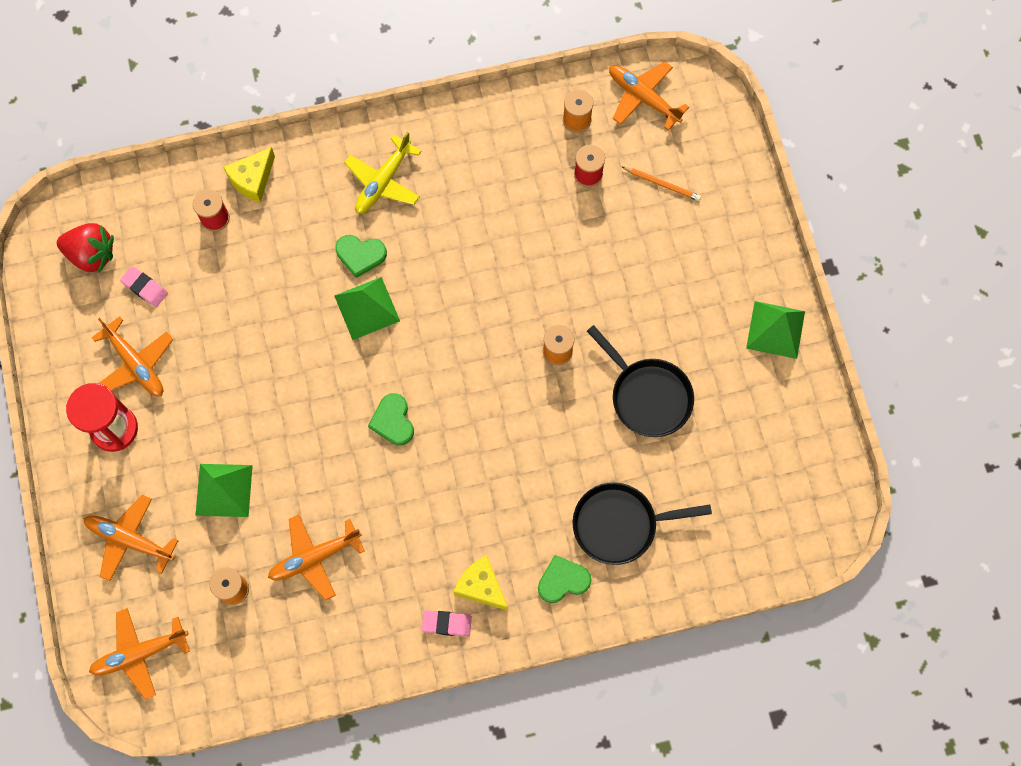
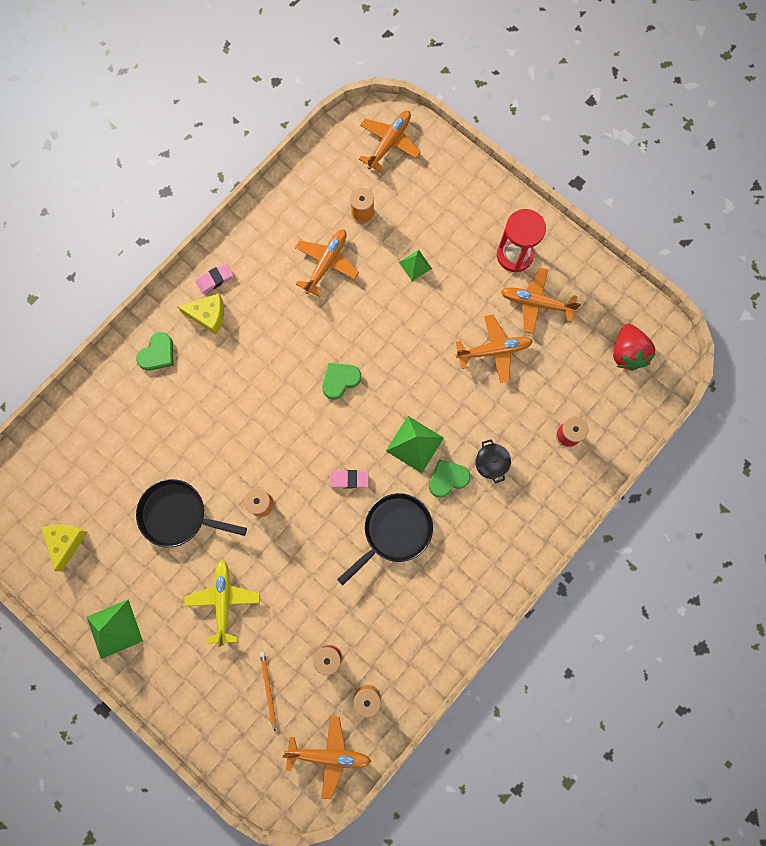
camera: 145 degrees right, 5 degrees up
(92, 254) = (627, 353): red strawberry -> red strawberry turned 75 degrees counterclockwise
(130, 540) = (448, 199): orange plane -> orange plane (493, 351)
(145, 288) = (573, 355): pink eraser -> pink eraser (349, 479)
(224, 490) = (415, 265): green pyramid -> green pyramid, size x0.60
(252, 179) = (565, 481): yellow cheese -> yellow cheese (66, 542)
(308, 242) = (491, 463): none -> black pot
(383, 181) = (473, 545): yellow plane -> yellow plane (223, 601)
(393, 421) = (340, 380): green heart -> green heart turned 75 degrees counterclockwise
(620, 524) = (142, 414): black pan -> black pan (394, 532)
(662, 184) = (268, 689): orange pencil -> orange pencil turned 90 degrees clockwise

